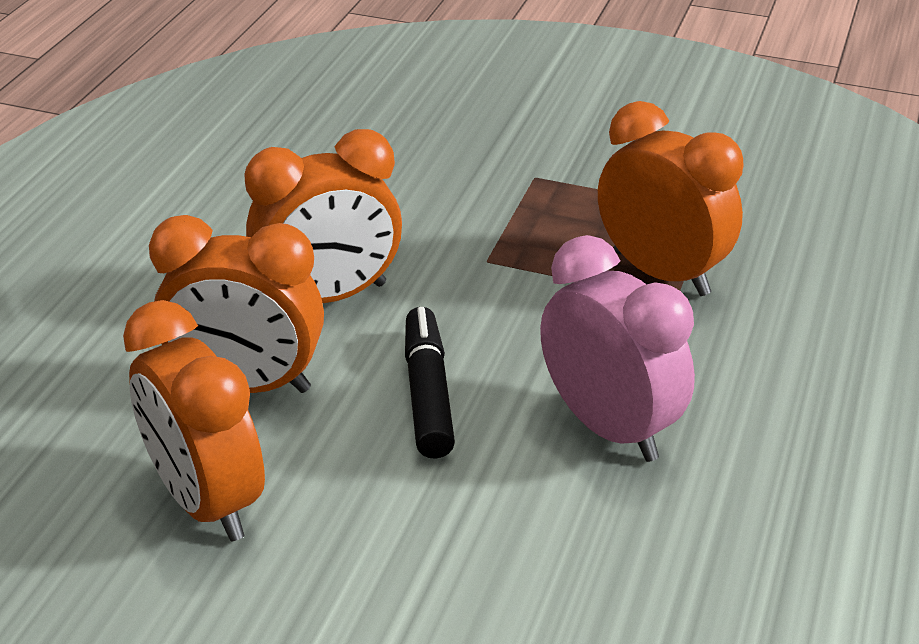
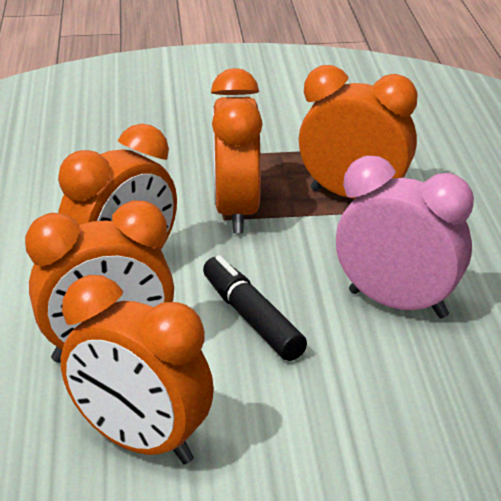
camera: 25 degrees left, 5 degrees down
(507, 256) = (236, 212): none -> orange clock

